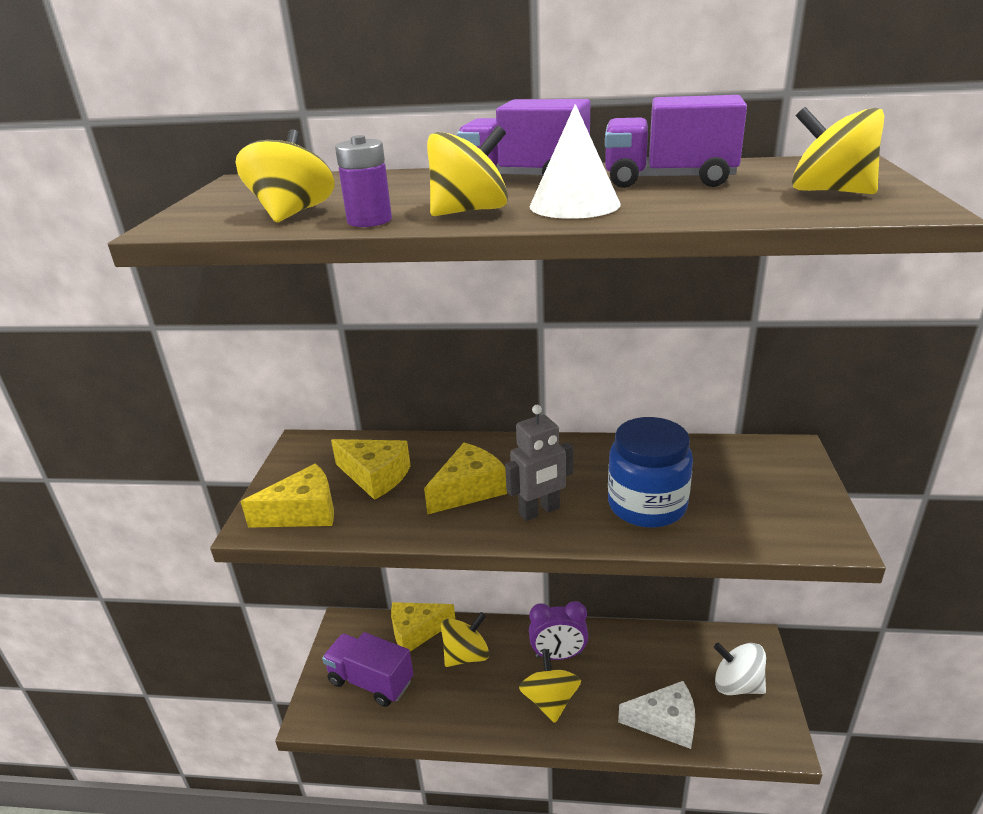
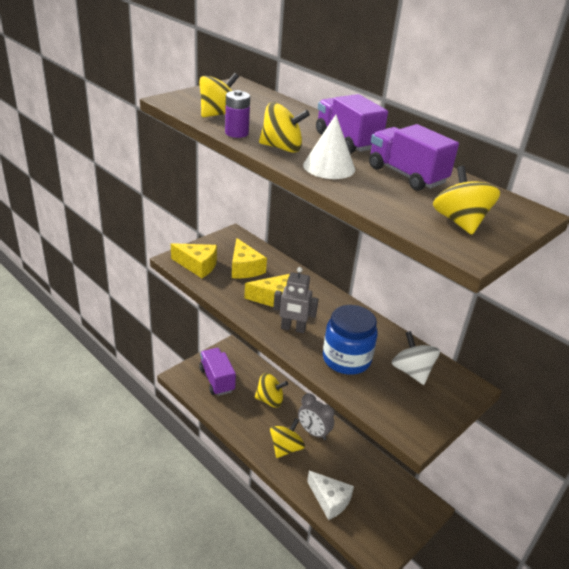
camera: 35 degrees right, 5 degrees up
(416, 632) = (259, 373): yellow cheese -> none
(558, 655) = (313, 432): purple clock -> grey clock
(737, 685) = (390, 515): white spinning top -> white spinning top (412, 371)

